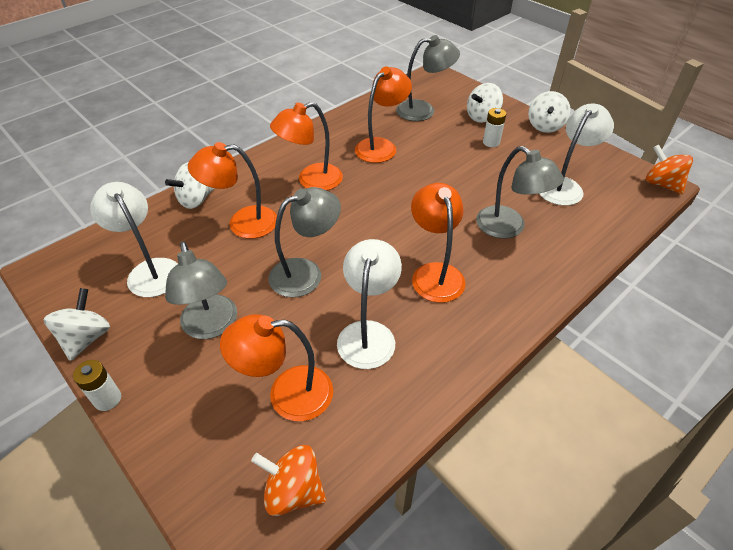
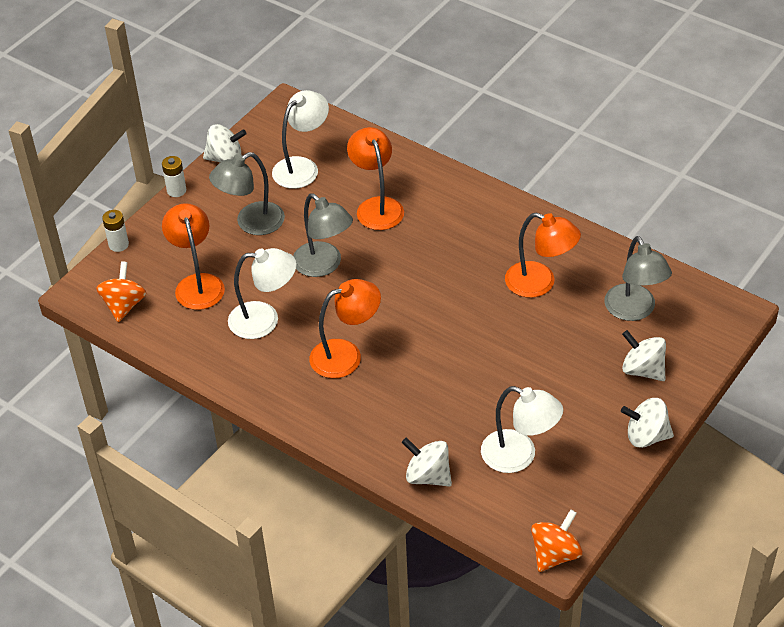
camera: 80 degrees right, 0 degrees up
(195, 200) = (400, 165): white spinning top -> white spinning top (427, 476)
(311, 180) = (457, 239): orange lamp -> none
(491, 142) = (586, 383): white battery -> white battery (118, 244)
(508, 228) = (428, 407): grey lamp -> none

